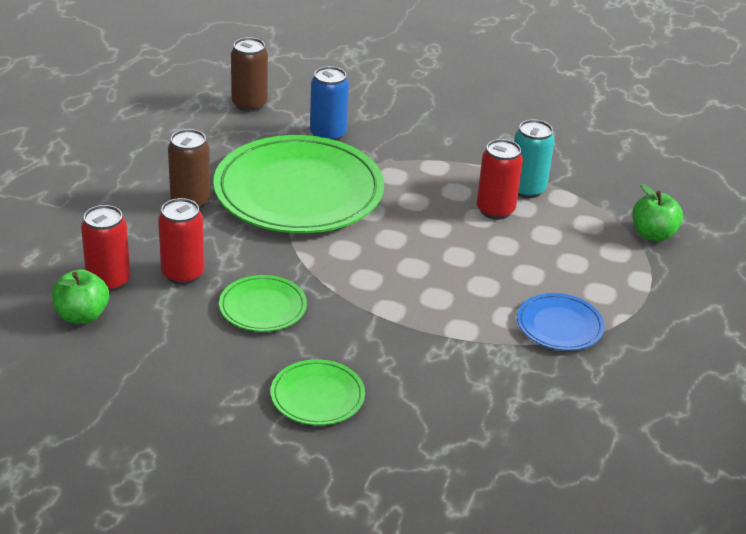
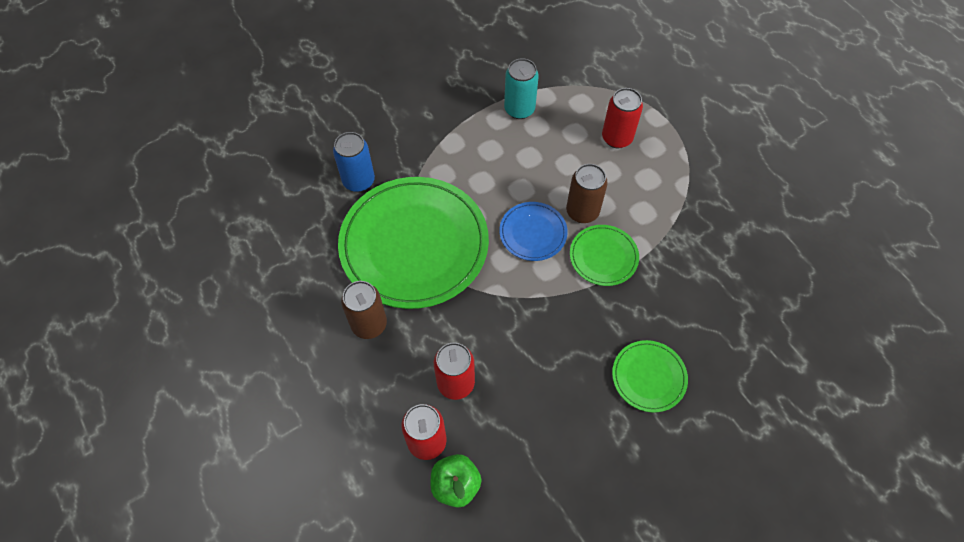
camera: 50 degrees left, 25 degrees up
(249, 104) = (274, 206): brown can -> brown can (582, 212)
(263, 307) = (532, 352): green plate -> green plate (603, 257)
(495, 210) = (528, 142): red can -> red can (617, 138)
(559, 325) = (669, 191): blue plate -> blue plate (533, 233)
(653, 234) = (616, 78): green apple -> none

